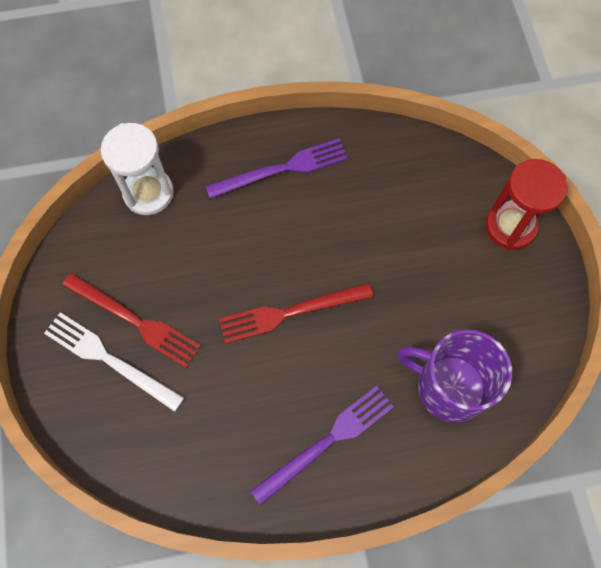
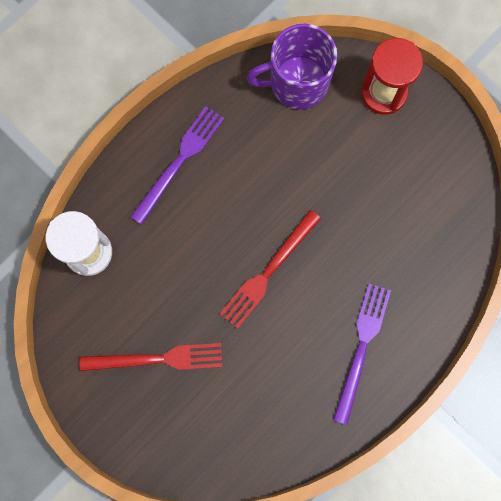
camera: 35 degrees left, 10 degrees up
(109, 359) = (160, 400): white fork -> none
(449, 387) = (419, 248): purple mug -> purple mug (297, 83)

